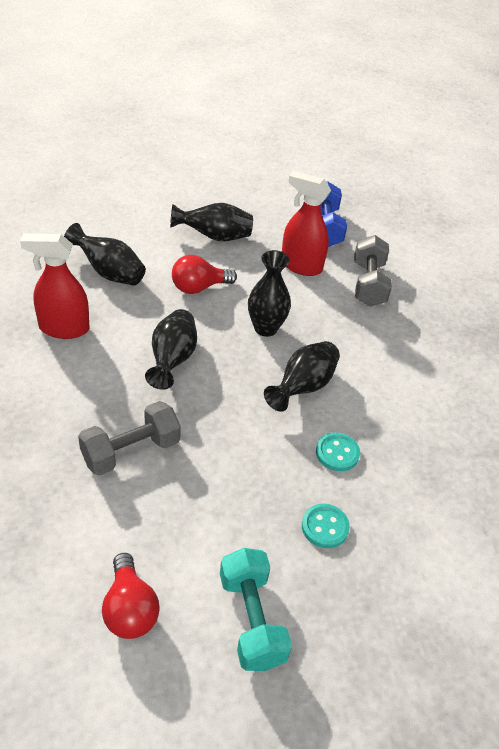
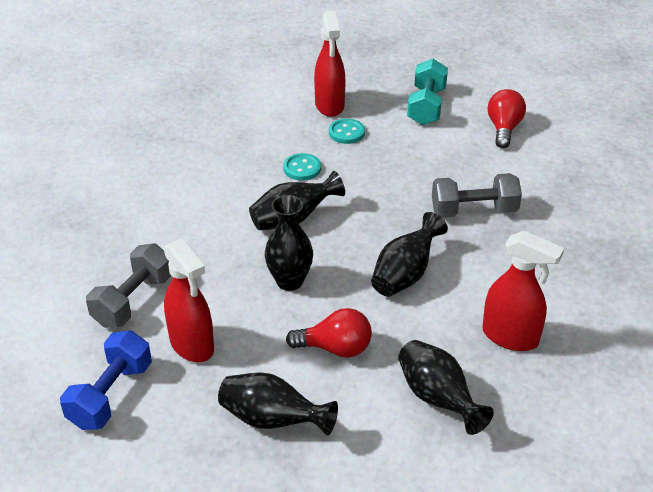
camera: 150 degrees left, 5 degrees down
(375, 572) = (329, 105): none -> red spray bottle

